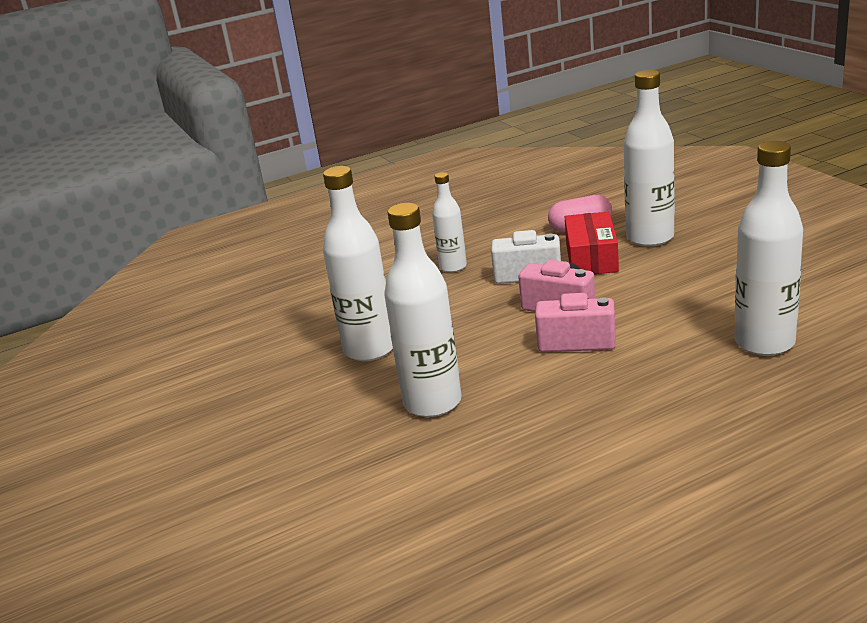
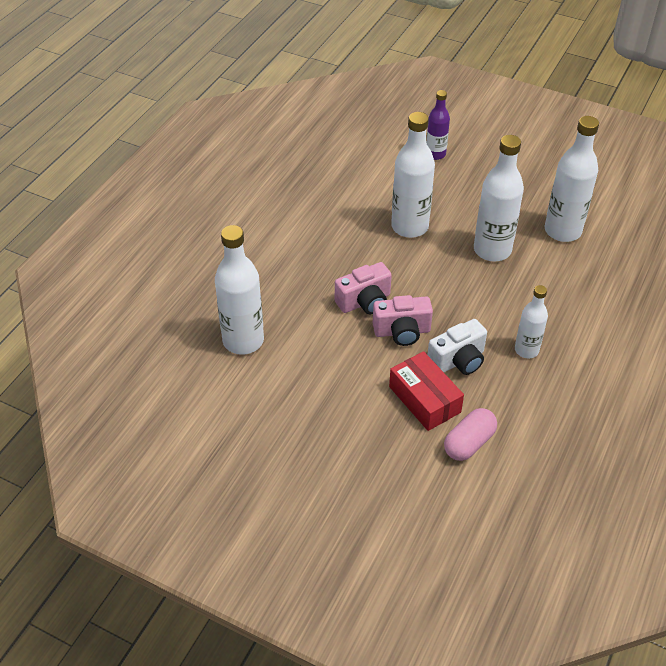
camera: 140 degrees right, 20 degrees up
(269, 492) = (435, 154): none -> purple bottle
(650, 238) = (395, 446): white bottle -> white bottle (562, 231)

